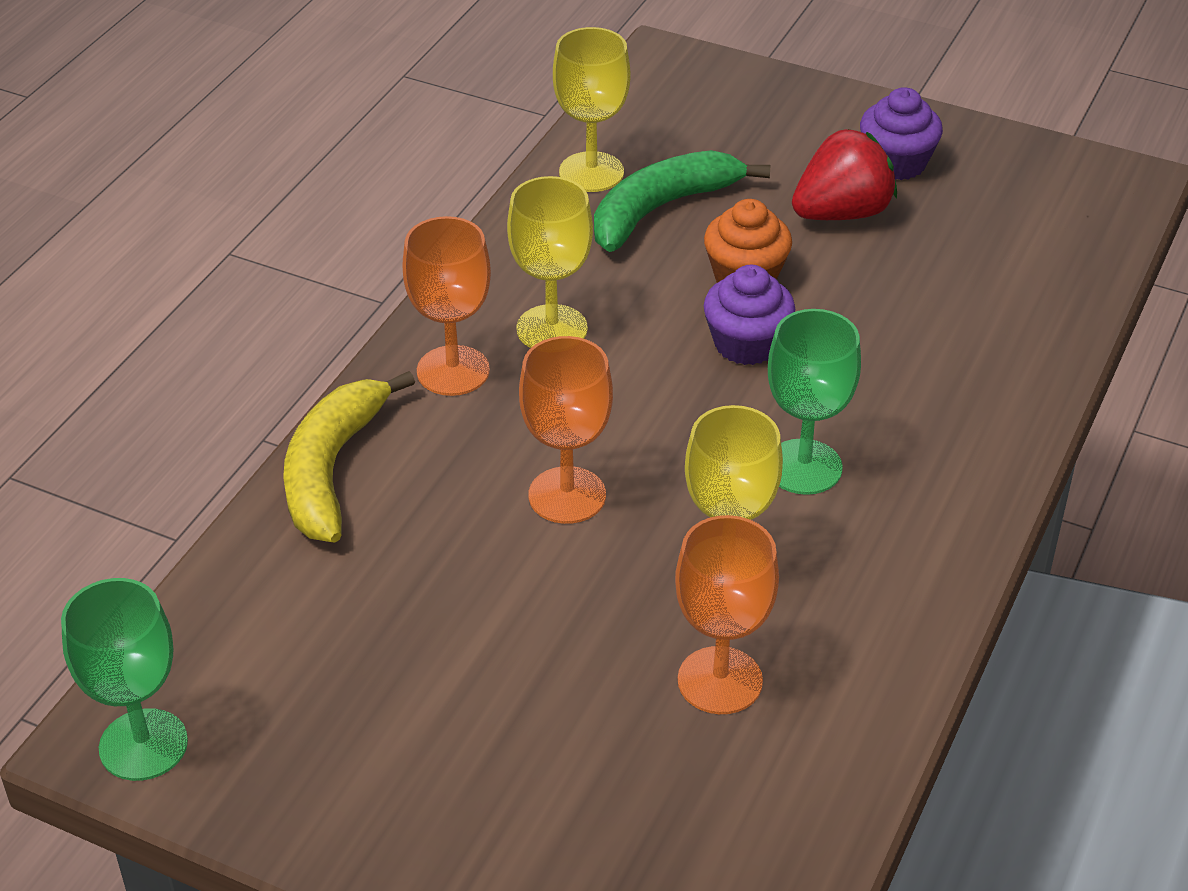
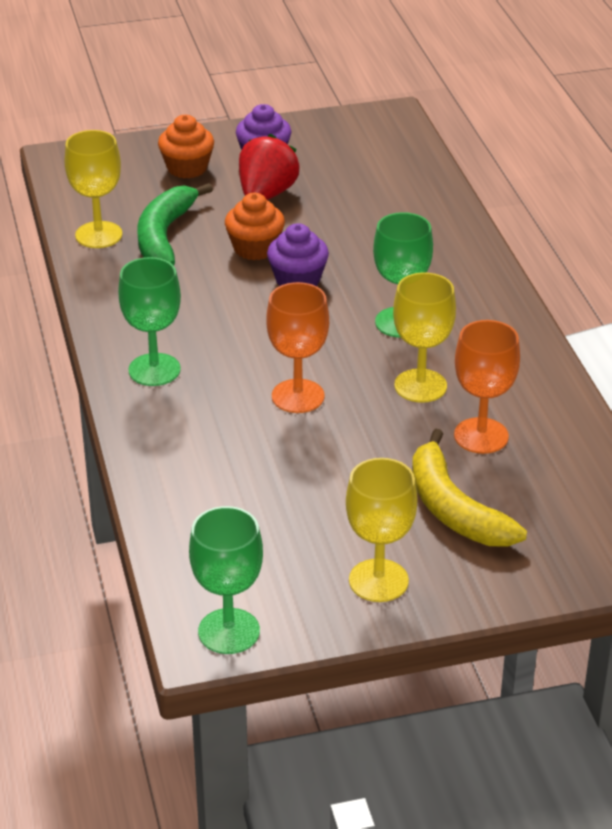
camera: 40 degrees left, 5 degrees down
(331, 470) = (151, 451): yellow banana -> yellow banana (454, 509)
(453, 371) = (154, 370): orange goblet -> green goblet
(552, 329) = (182, 323): yellow goblet -> yellow goblet (378, 580)
(788, 135) = (187, 168): none -> orange cupcake

